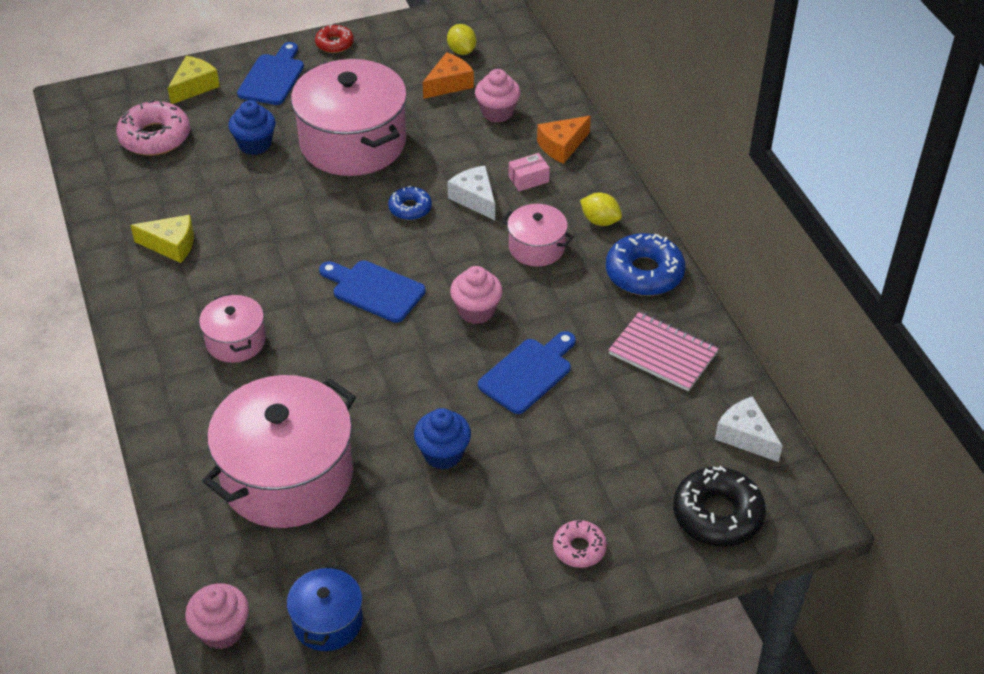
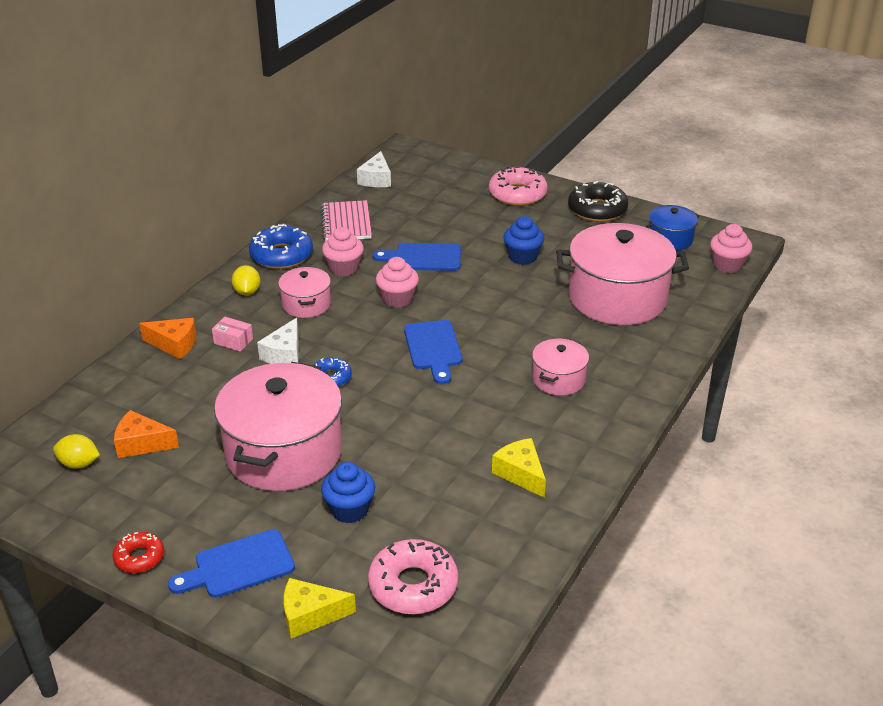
camera: 130 degrees left, 10 degrees down
(461, 51) = (79, 464): yellow lemon -> yellow lemon turned 75 degrees clockwise
(497, 112) = (160, 396): pink cupcake -> pink cupcake (344, 268)
(579, 548) = (517, 194): pink donut -> pink donut, size x1.74
(717, 514) = (440, 169): black donut -> black donut (597, 210)

